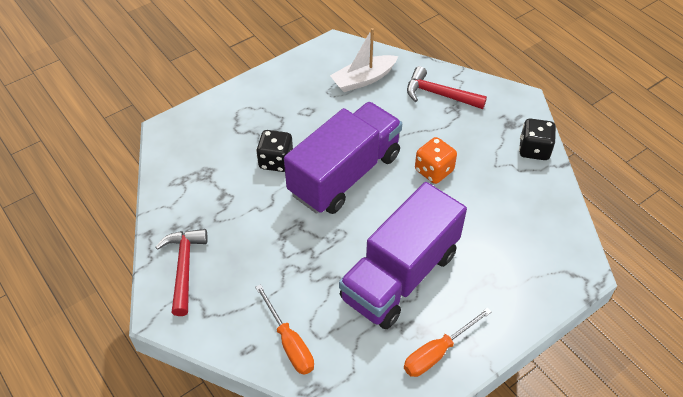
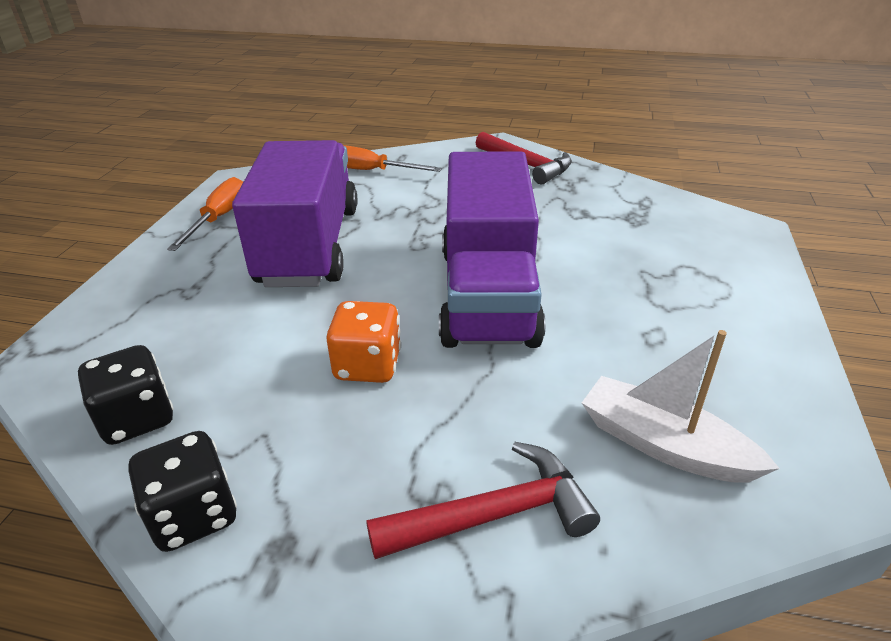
camera: 140 degrees right, 15 degrees down
(276, 161) = (587, 263): black dice -> black dice (137, 418)
(363, 79) = (664, 445): white boat -> white boat turned 75 degrees counterclockwise

